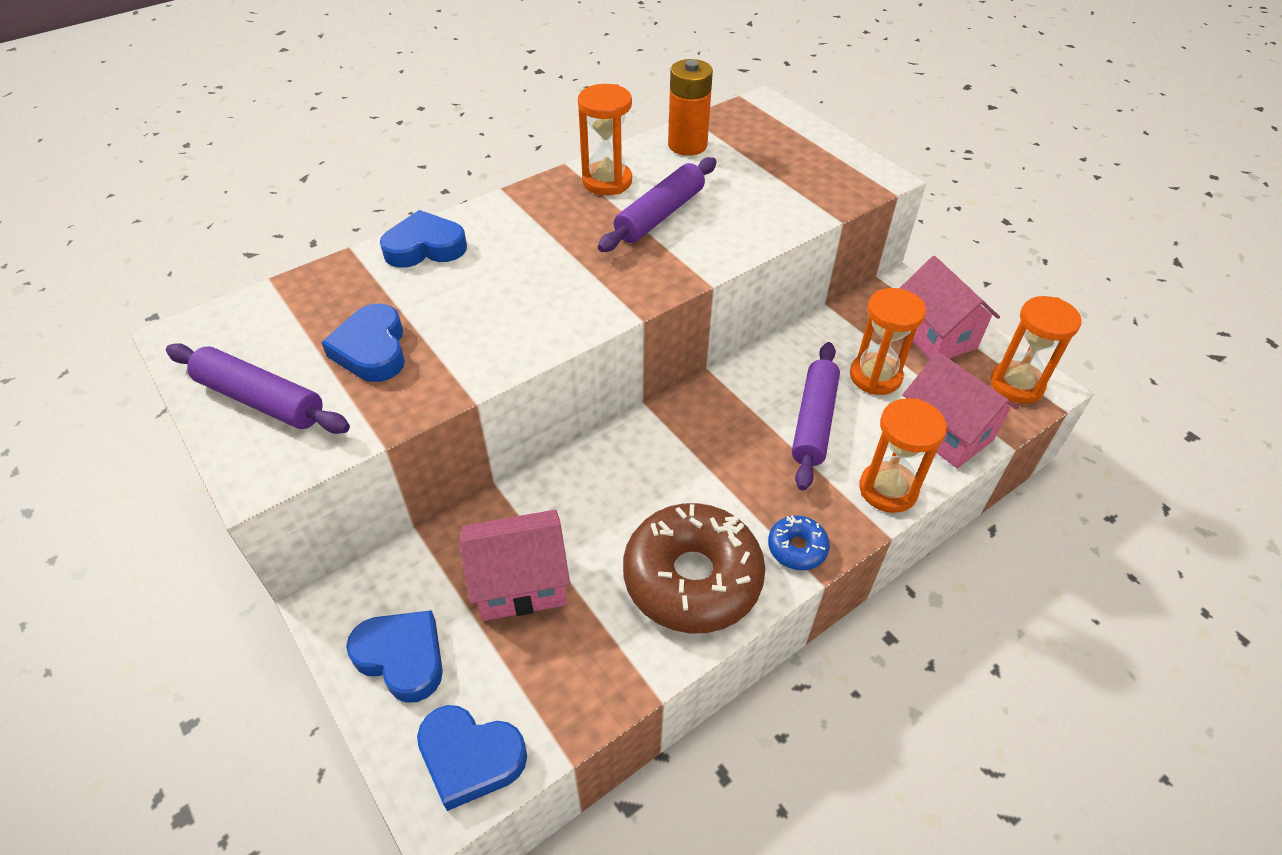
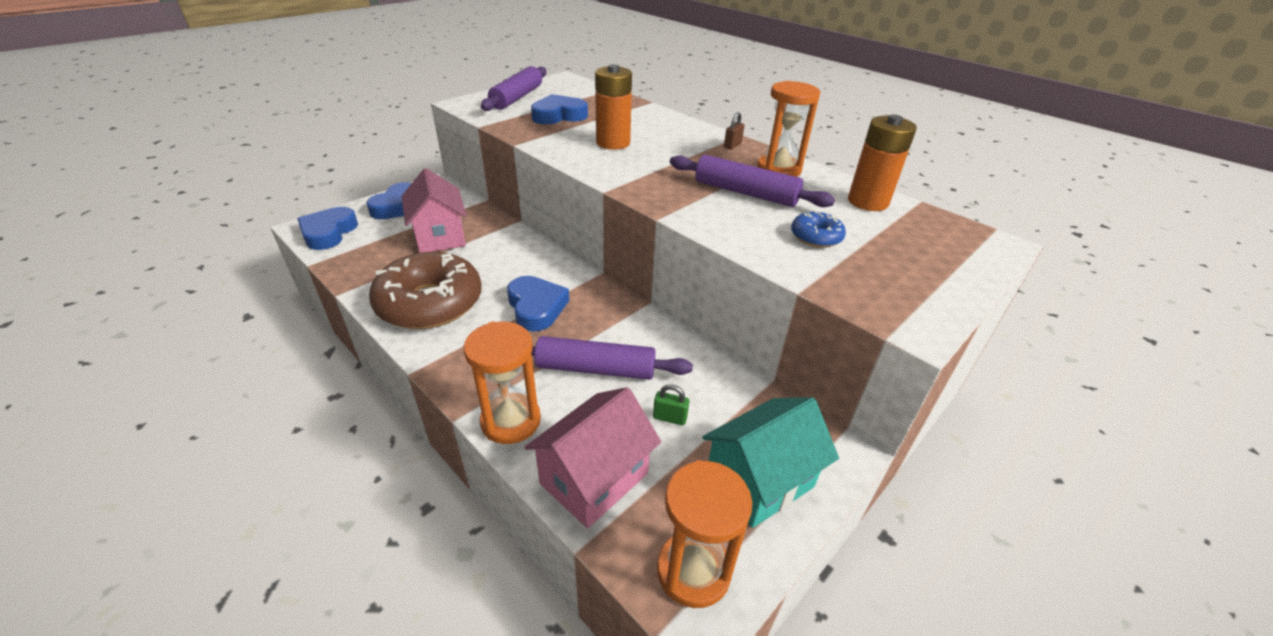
camera: 80 degrees right, 10 degrees down
(425, 247) = (660, 119): blue heart -> blue heart (536, 307)
(498, 300) = (613, 143): none -> orange battery
(533, 201) = (732, 145): none -> brown padlock
(797, 548) = (449, 357): blue donut -> blue donut (816, 237)
(875, 376) = (669, 418): orange hourglass -> green padlock
(935, 335) = (759, 481): pink house -> turquoise house

